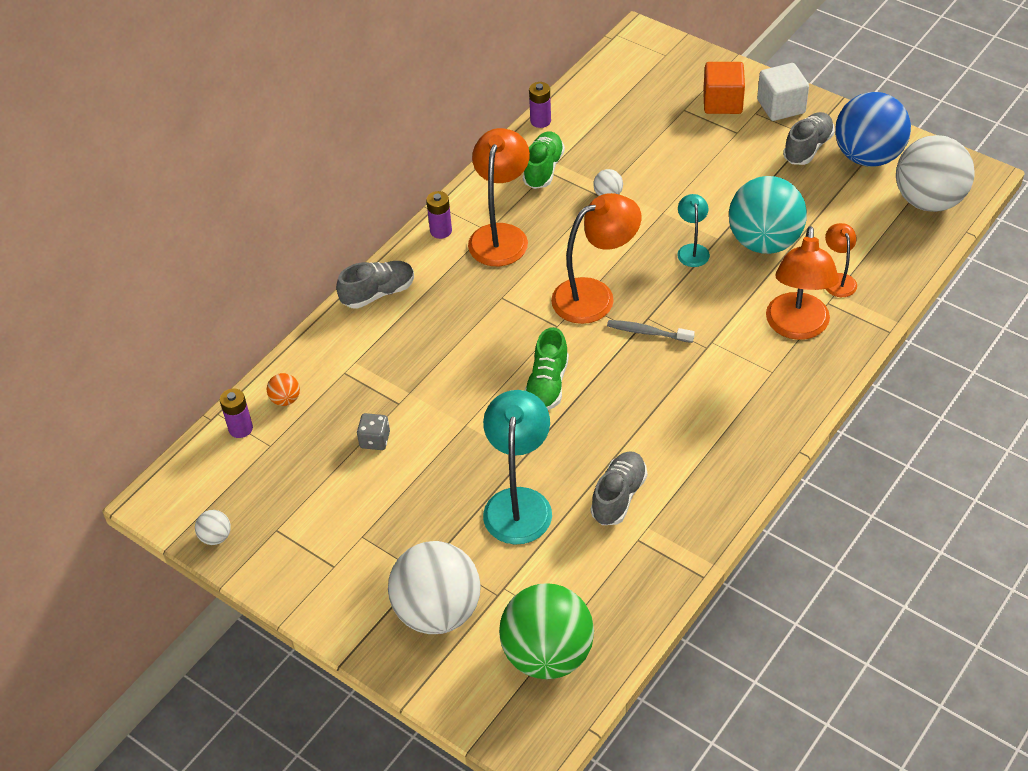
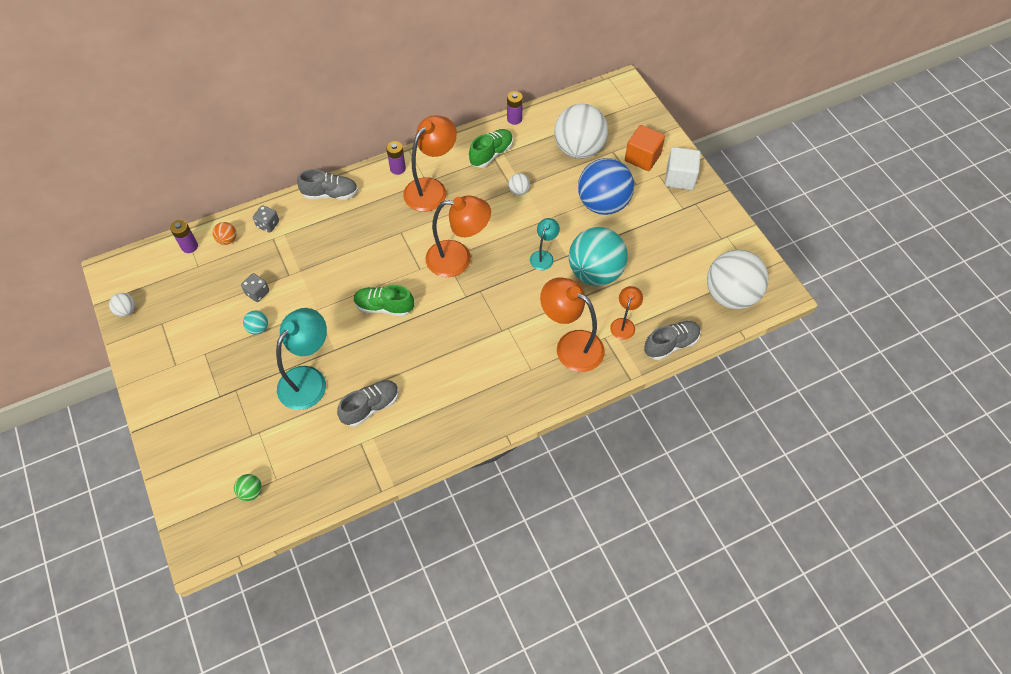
camera: 25 degrees right, 10 degrees up
(325, 360) = (268, 224): none -> grey dice
(408, 478) = (258, 328): none -> turquoise ball
(437, 611) = (210, 427): white ball -> white ball (579, 149)
(547, 385) = (384, 307): green shoe -> green shoe turned 60 degrees clockwise
(547, 654) = (251, 491): green ball -> green ball, size x0.40
(647, 332) = (472, 301): grey toothbrush -> none
(797, 327) = (571, 345): orange lamp -> orange lamp turned 90 degrees clockwise
(807, 148) = (675, 217): grey shoe -> grey shoe (671, 344)
(867, 156) = (712, 242): blue ball -> blue ball (603, 204)

